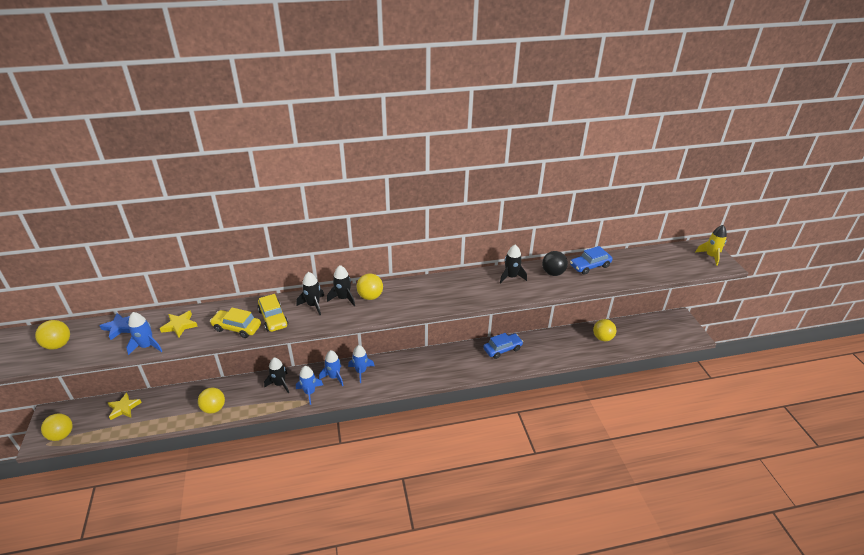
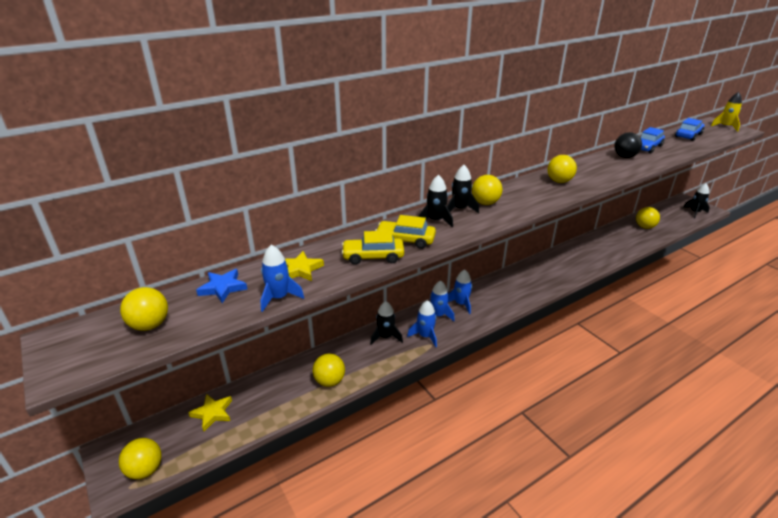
camera: 20 degrees left, 5 degrees down
(273, 318) = (405, 240): yellow car -> yellow car turned 150 degrees clockwise
(458, 288) = (559, 181): none -> yellow ball
(502, 349) = (573, 254): blue car -> blue car (688, 135)
(511, 277) = (594, 165): black rocket -> black rocket (695, 212)

